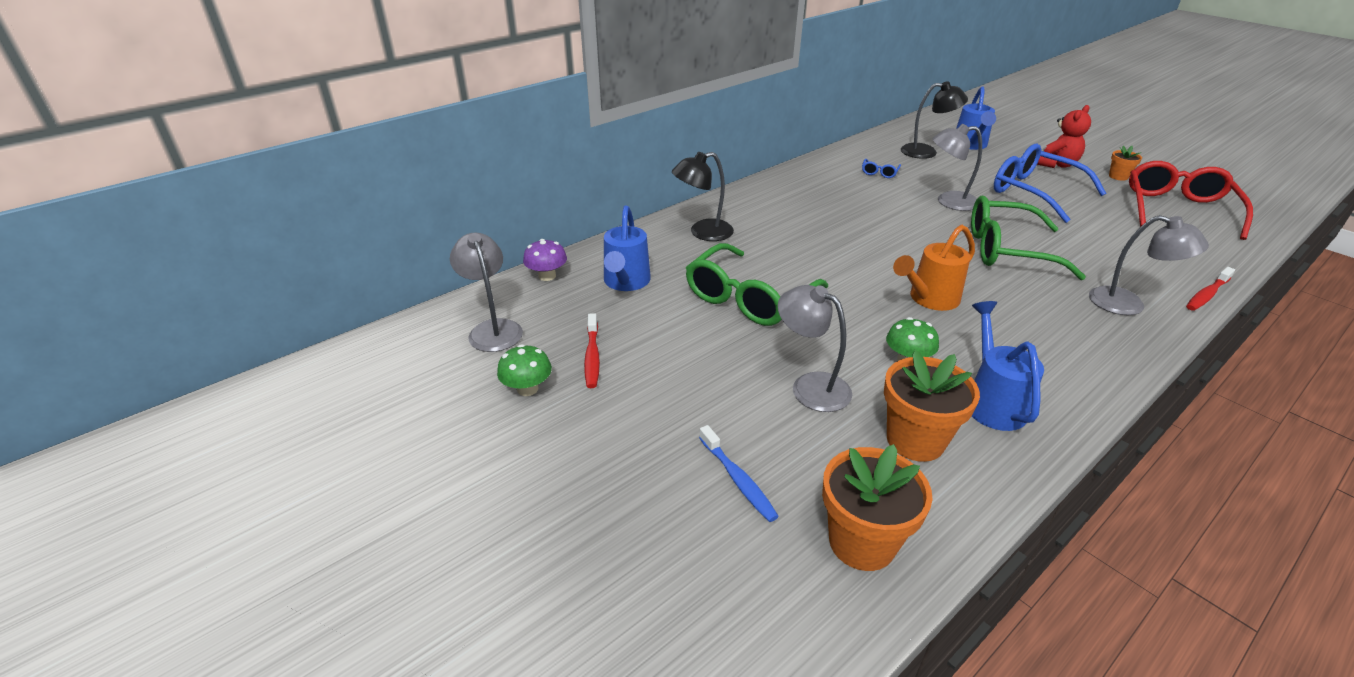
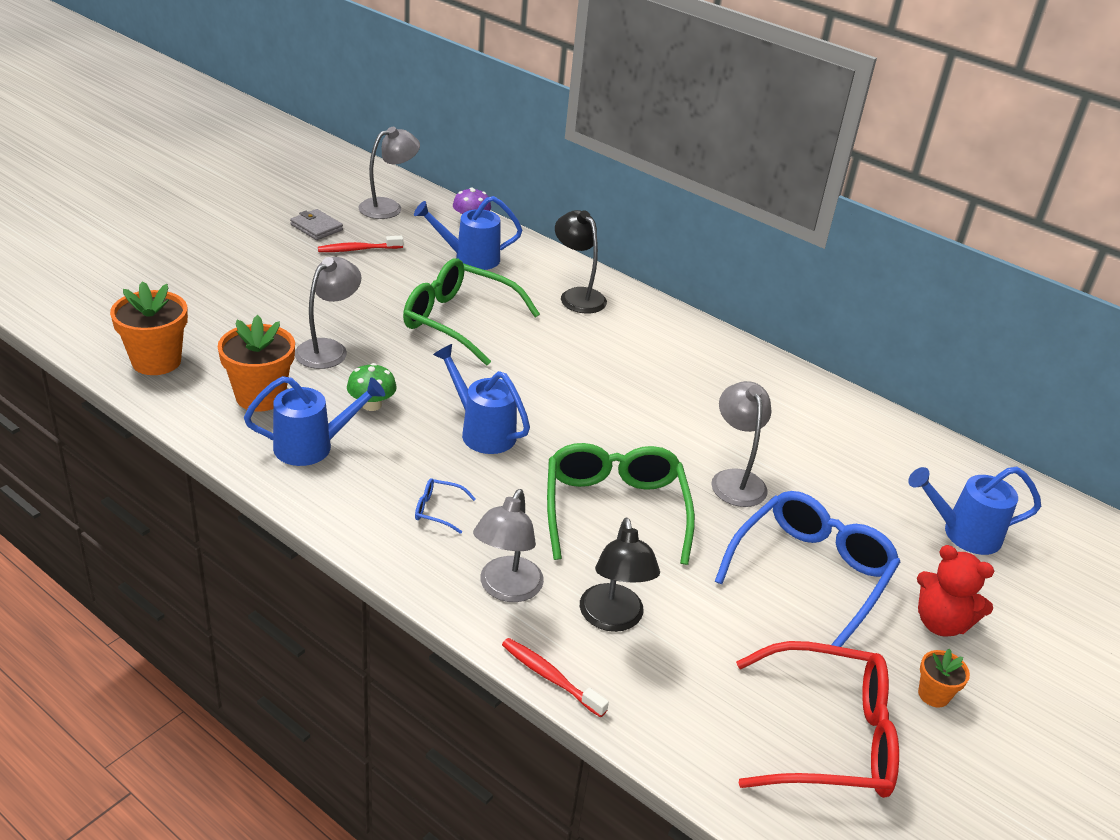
camera: 75 degrees right, 0 degrees up
(527, 389) = (316, 227): green mushroom -> grey wallet
(738, 480) = (219, 313): blue toothbrush -> none
(879, 173) = (798, 428): blue glasses -> blue glasses (438, 510)
(926, 152) = (902, 481): black lamp -> black lamp (613, 619)
(929, 299) = (482, 431): orange watering can -> blue watering can

